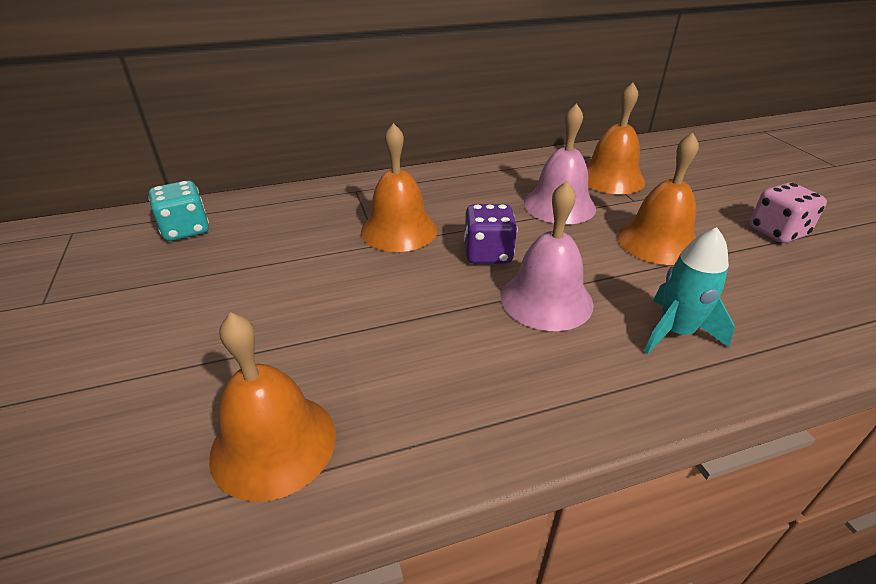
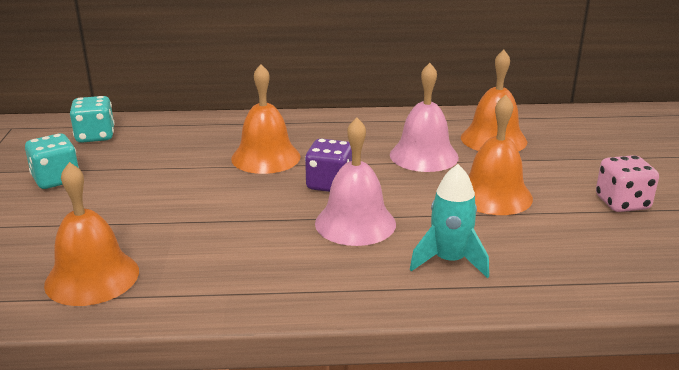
camera: 15 degrees right, 10 degrees down
(160, 297) = (56, 180): none -> turquoise dice

